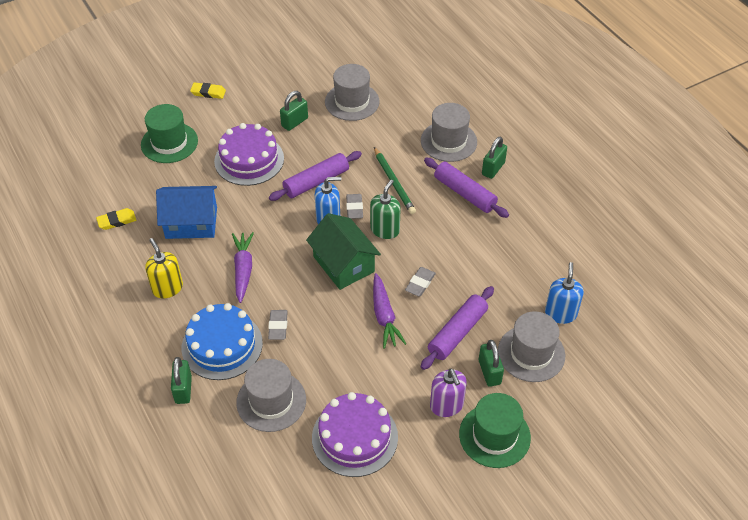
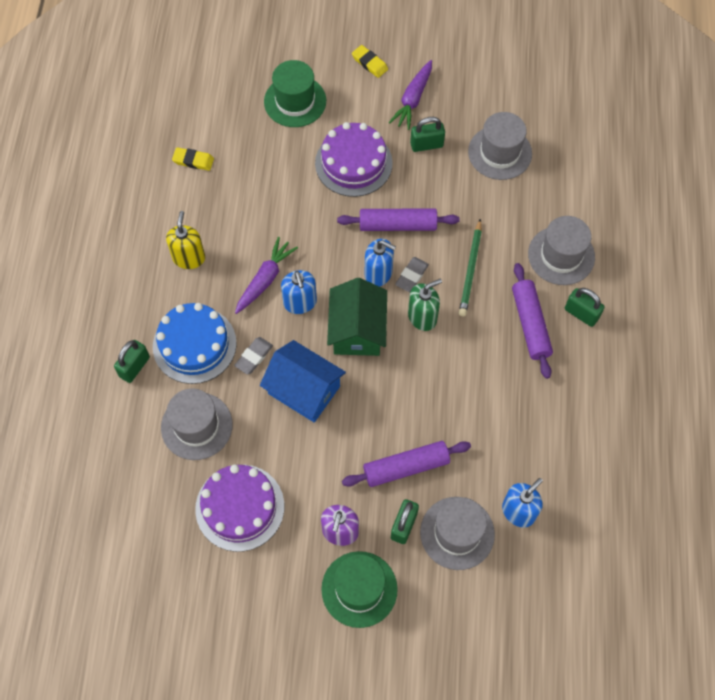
camera: 35 degrees right, 15 degrees up
(191, 223) = (255, 202): blue house -> blue house (304, 390)
(284, 270) = (300, 302): none -> blue soap dispenser
(384, 316) = (353, 407): purple carrot -> purple carrot (413, 99)
(420, 283) = (411, 394): grey eraser -> none
(493, 169) = (581, 314): green padlock -> green padlock turned 60 degrees clockwise

